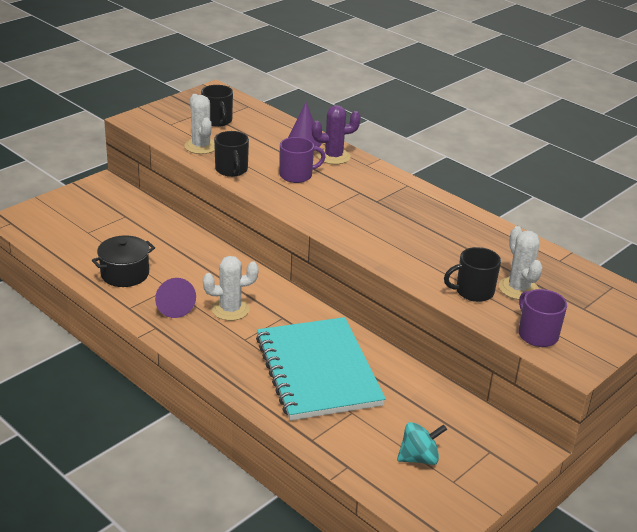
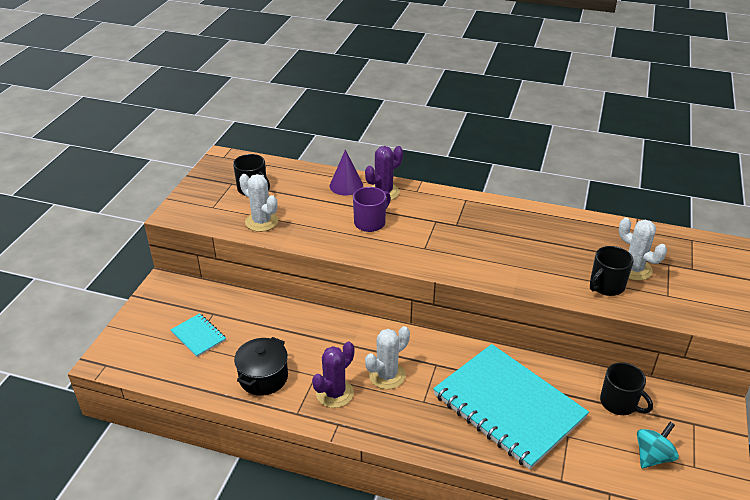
camera: 25 degrees left, 5 degrees up
(99, 228) = (198, 336): none -> turquoise notebook
(173, 306) = (335, 393): purple cone -> purple cactus
(231, 170) = (310, 237): black mug -> black mug (619, 403)
(537, 335) = (685, 308): purple mug -> none

